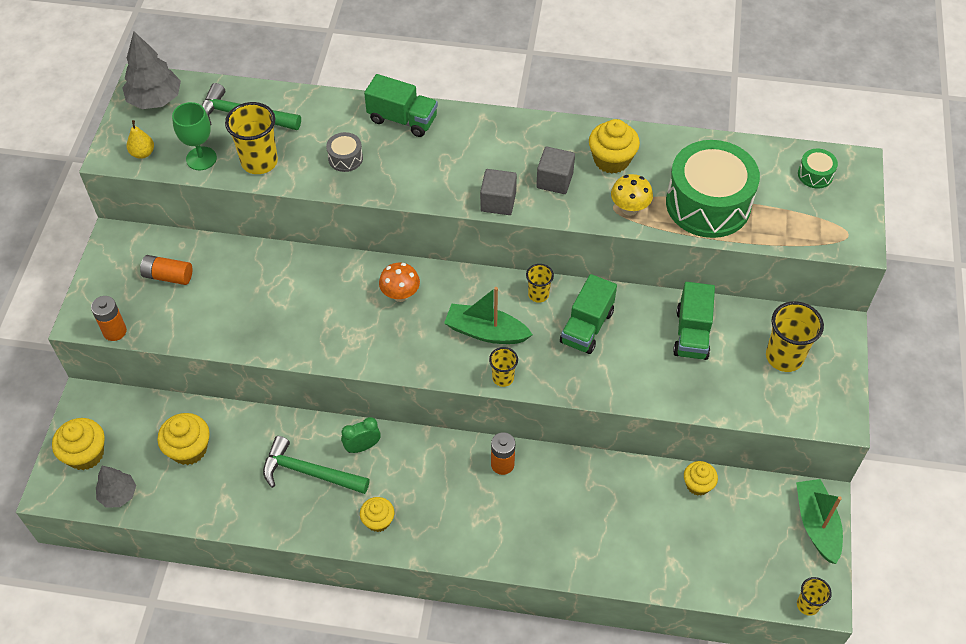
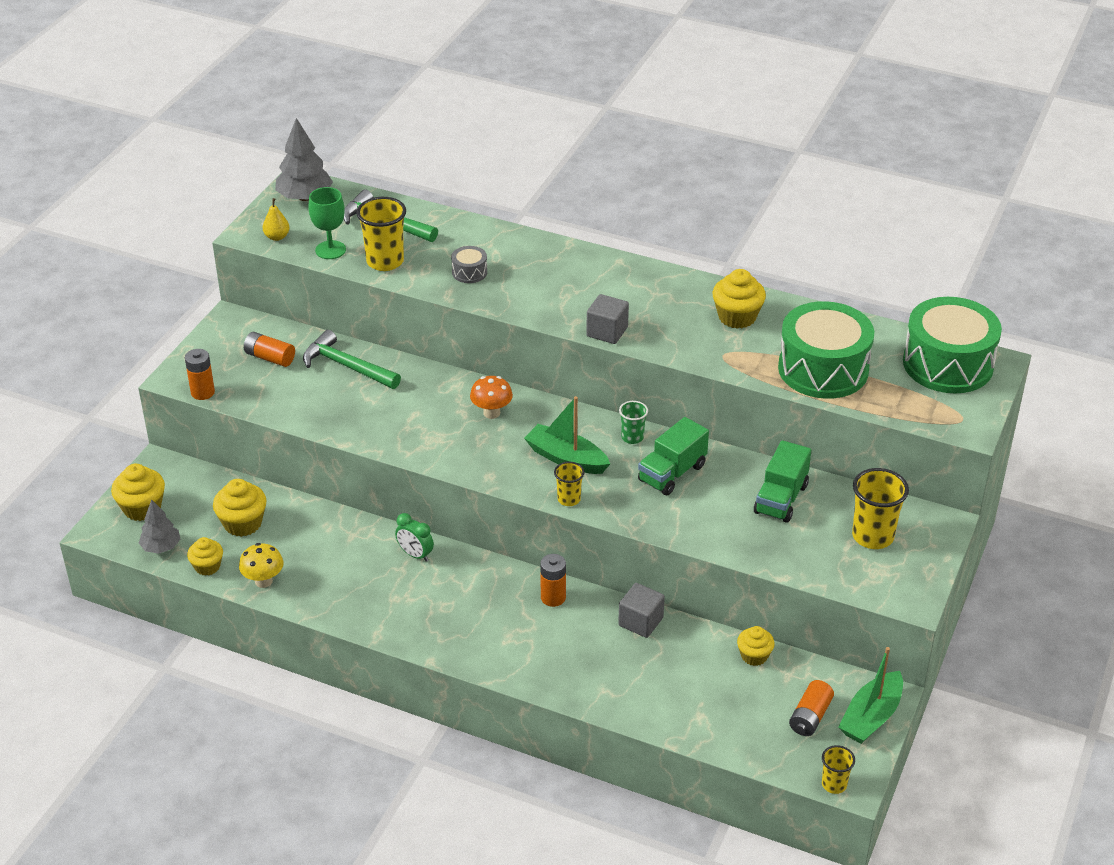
camera: 15 degrees right, 15 degrees down
(309, 472) = (354, 566): green hammer -> green hammer (347, 366)
(362, 446) = (415, 555): green clock -> green clock turned 135 degrees counterclockwise
(378, 521) = (408, 619): yellow cupcake -> yellow cupcake (207, 566)
(402, 119) = (538, 250): green truck -> none
(538, 294) = (632, 437): yellow cup -> green cup
(554, 180) = (671, 324): grey cube -> grey cube (640, 621)
(629, 209) = (739, 359): yellow mushroom -> yellow mushroom (263, 581)
(765, 538) = (810, 717): none -> orange battery
(815, 175) = (948, 364): green drum -> green drum, size x2.38
(816, 525) = (871, 717): green boat -> green boat turned 150 degrees counterclockwise

